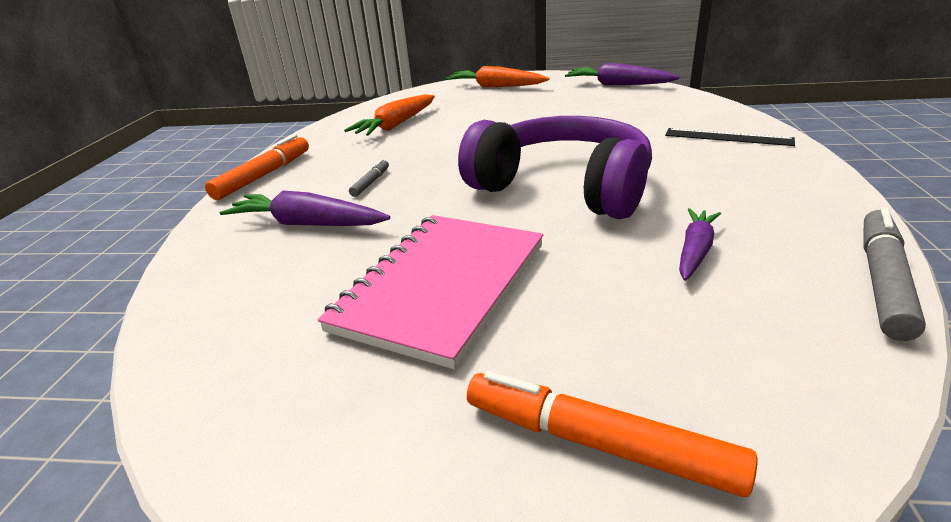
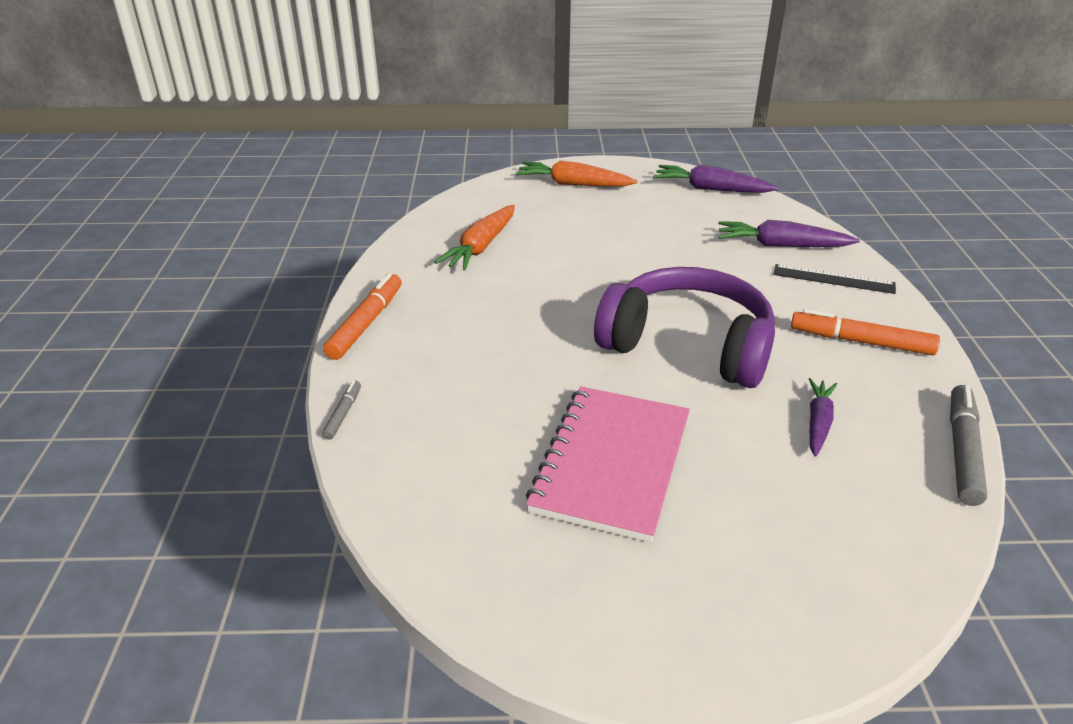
camera: 10 degrees left, 5 degrees up
(307, 224) = (450, 392): purple carrot -> purple carrot (781, 245)
(371, 183) = (491, 336): grey marker -> grey marker (343, 414)
(598, 443) = (771, 594): orange marker -> orange marker (861, 341)

